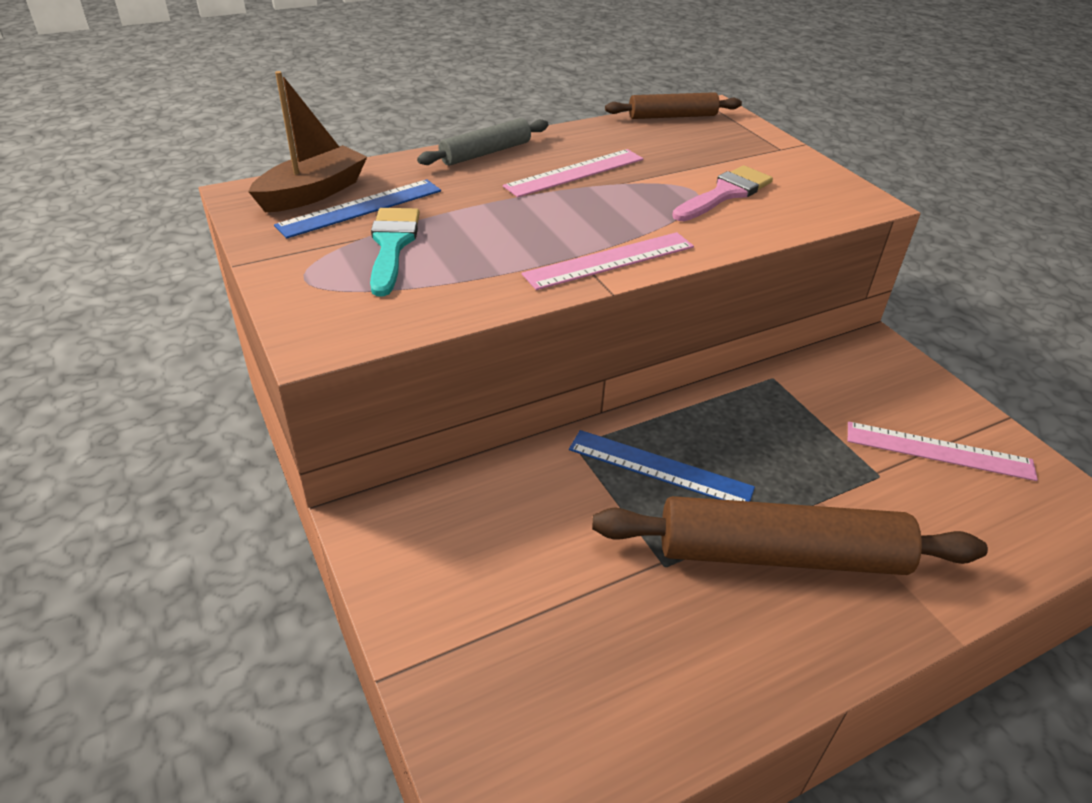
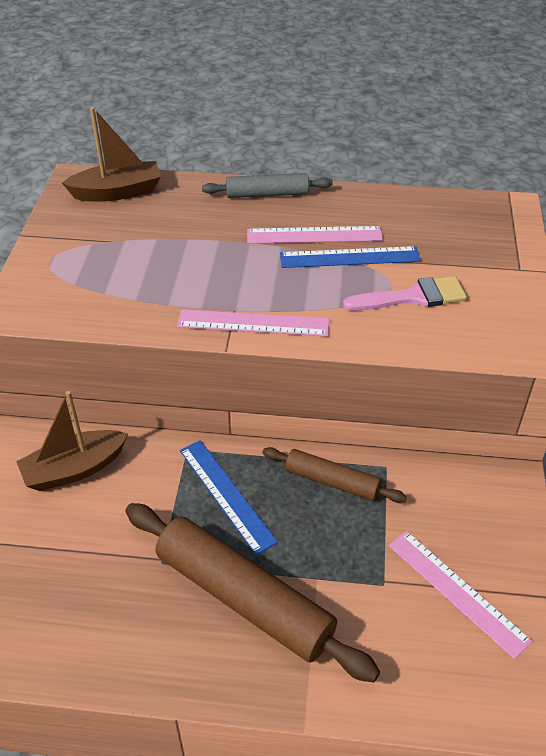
camera: 35 degrees right, 5 degrees up
(361, 208) = (134, 216): blue ruler -> blue ruler (349, 257)
(392, 245) = (124, 254): turquoise brush -> none
(470, 521) = (74, 469): none -> brown boat
(672, 116) = (459, 204): brown rolling pin -> brown rolling pin (332, 481)

